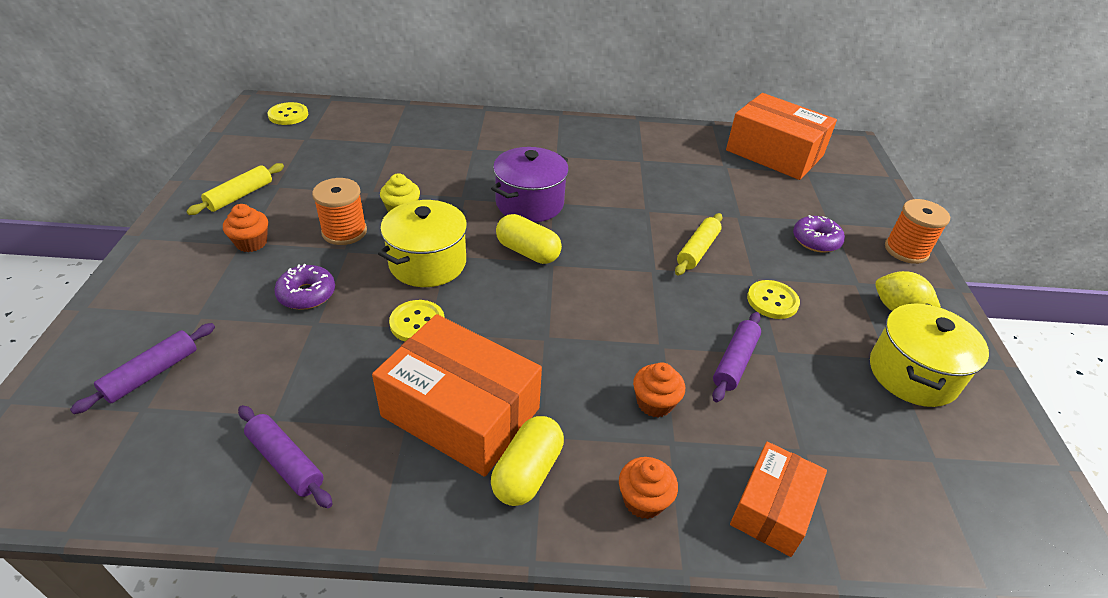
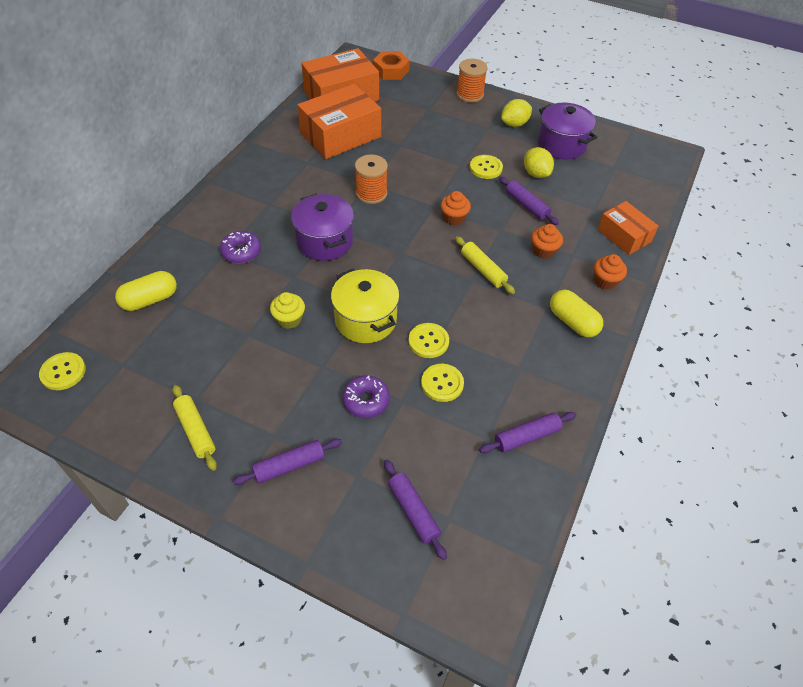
camera: 65 degrees left, 10 degrees up
(206, 263) = (289, 465): none -> purple rolling pin
(251, 243) = (277, 429): orange cupcake -> orange cupcake (454, 218)
(344, 232) = (297, 362): orange spool -> orange spool (371, 193)
(353, 352) = (442, 383): none -> yellow button
(461, 412) = (518, 339): orange box -> orange box (340, 135)
(527, 252) = (382, 261): yellow capsule -> yellow capsule (150, 300)
(697, 250) = (424, 178): yellow rolling pin -> yellow rolling pin (483, 269)
(814, 357) = (536, 174): none -> yellow lemon
(816, 240) = (442, 124): purple donut -> purple donut (241, 252)
(865, 175) = (391, 70): none -> orange nut
(912, 374) = (561, 145): yellow pot -> purple pot

